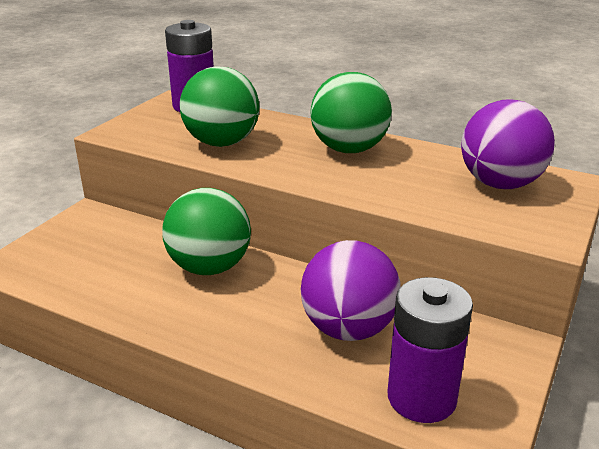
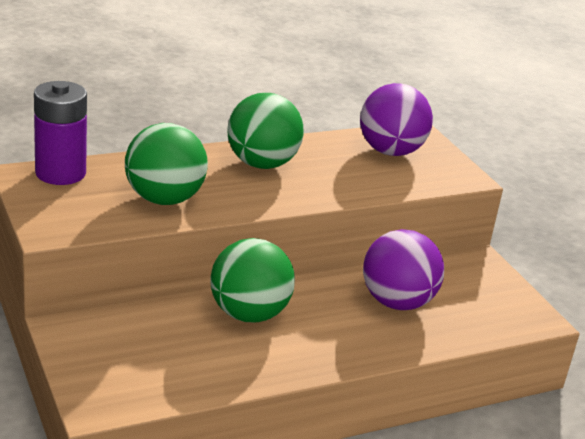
camera: 55 degrees left, 0 degrees up
(421, 398) = (488, 316): purple battery -> none

